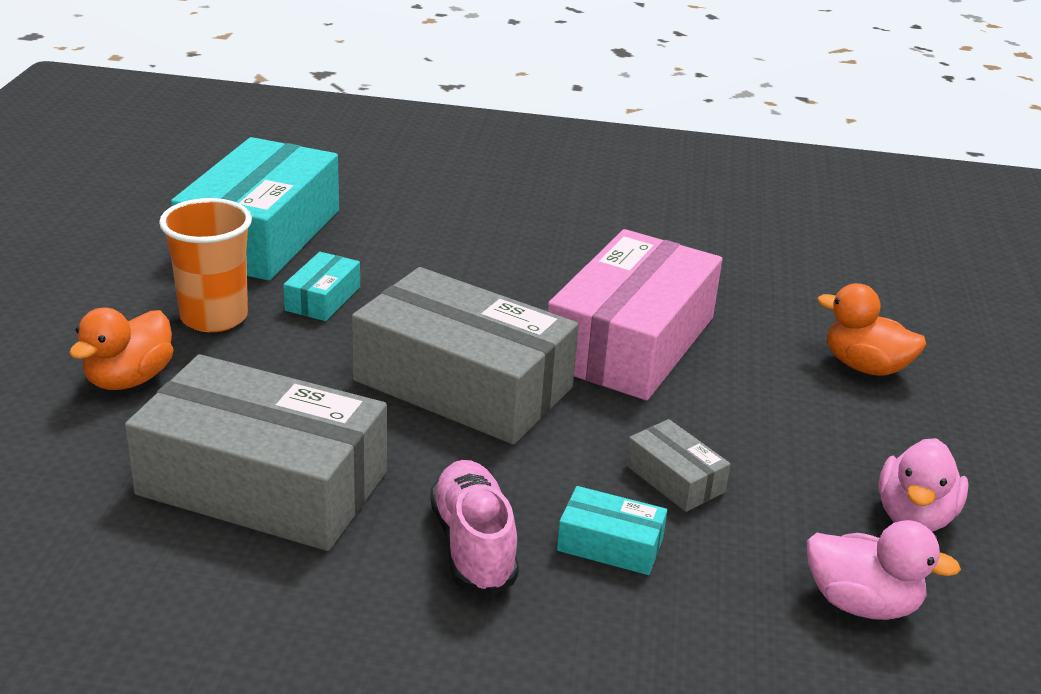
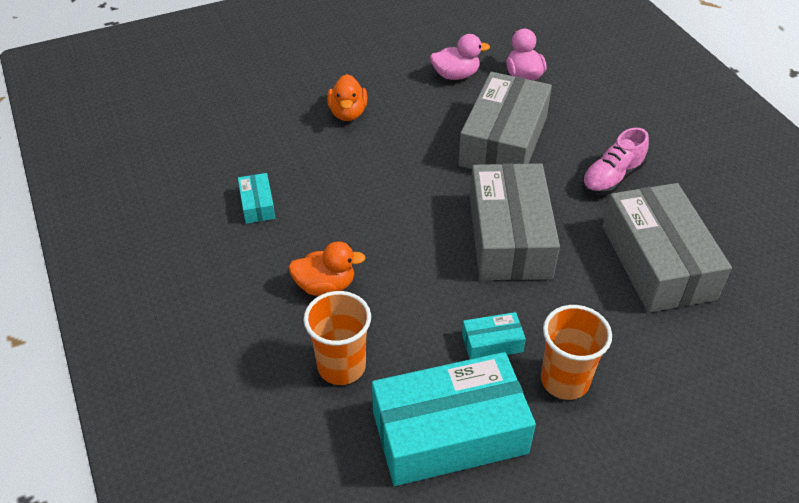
camera: 120 degrees left, 15 degrees up
(129, 379) = (656, 372): orange duck -> orange duck (325, 285)
(411, 214) = (341, 366): none -> orange cup
(610, 544) = (565, 143): turquoise box -> turquoise box (257, 205)
(630, 341) = (404, 195): pink box -> none
(675, 478) = (503, 141): grey box -> grey box, size x2.32

